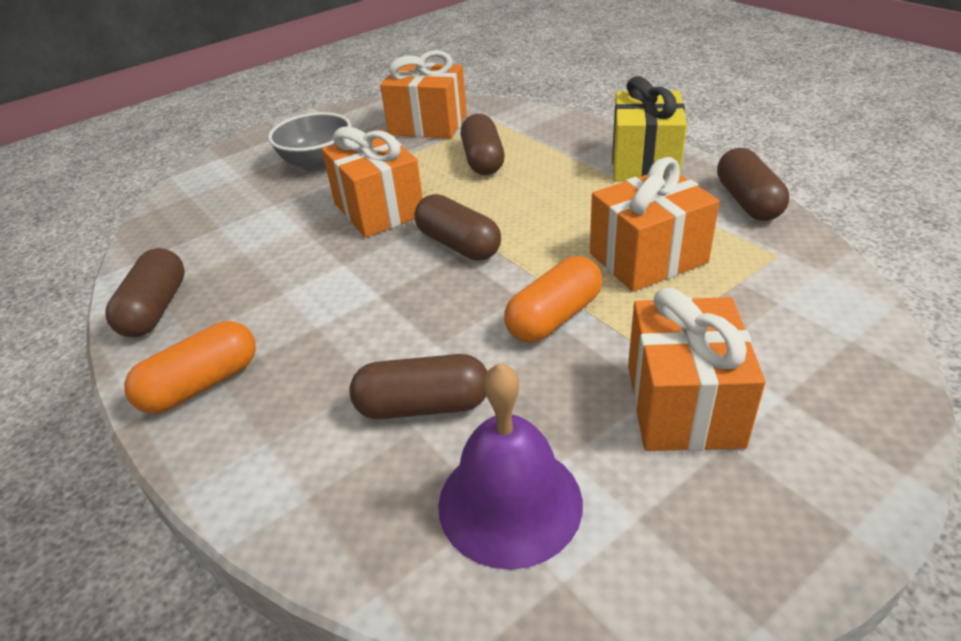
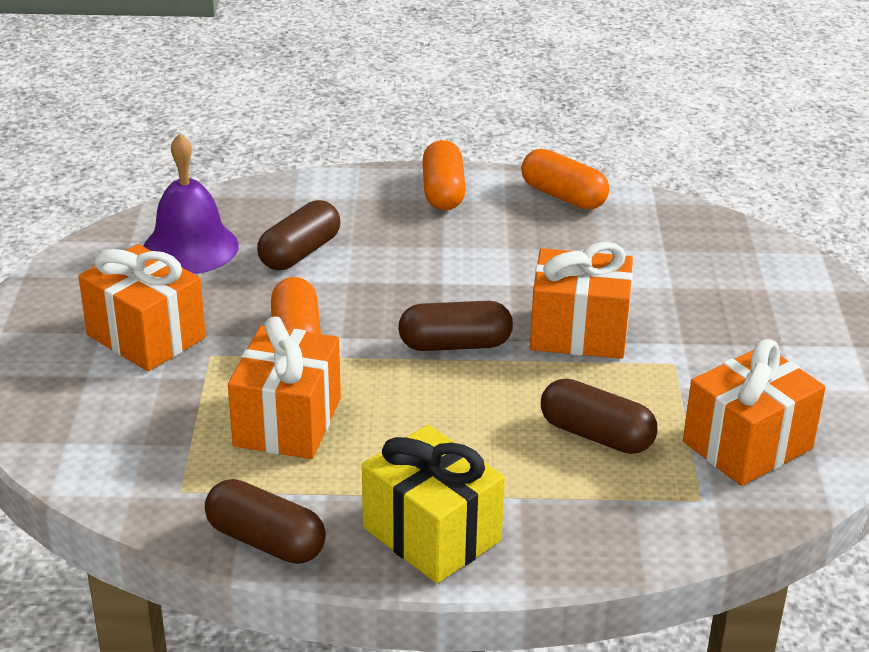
camera: 125 degrees right, 5 degrees down
(155, 309) = (563, 196): brown capsule -> orange capsule
(317, 163) = (736, 337): grey bowl -> none

